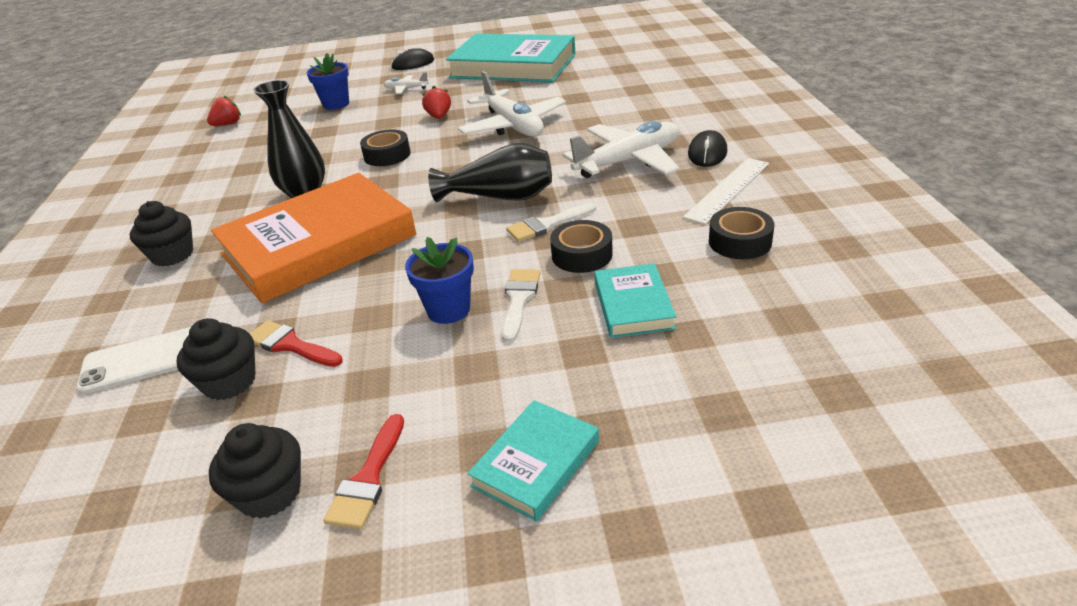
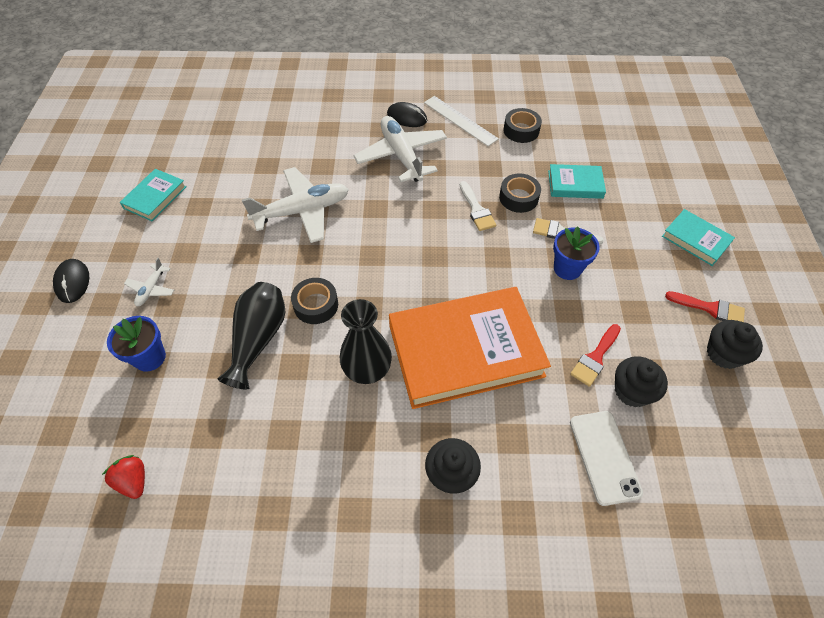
camera: 85 degrees left, 20 degrees up
(319, 244) = (465, 350): orange book -> orange book turned 75 degrees counterclockwise
(439, 116) = (248, 263): red strawberry -> none
(500, 197) = (428, 230): black vase -> black vase (258, 339)
(513, 66) = (155, 197): turquoise book -> turquoise book, size x0.46

